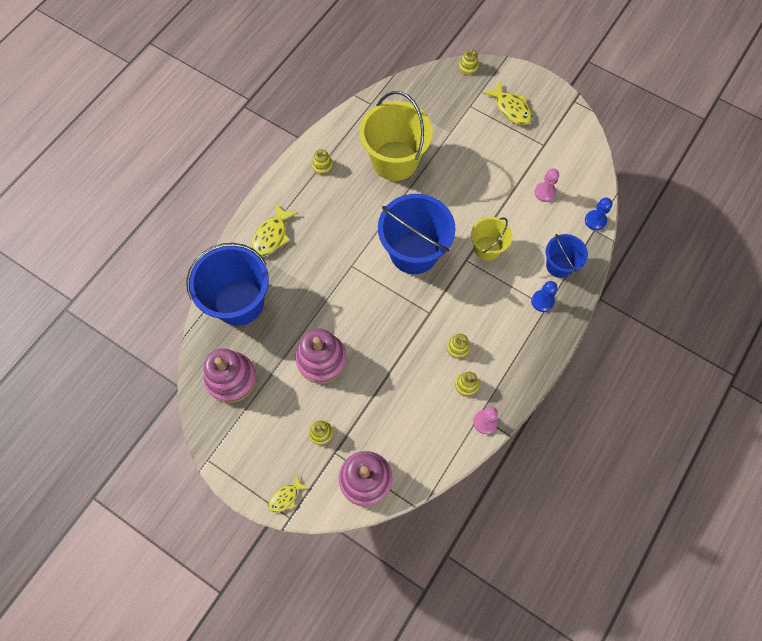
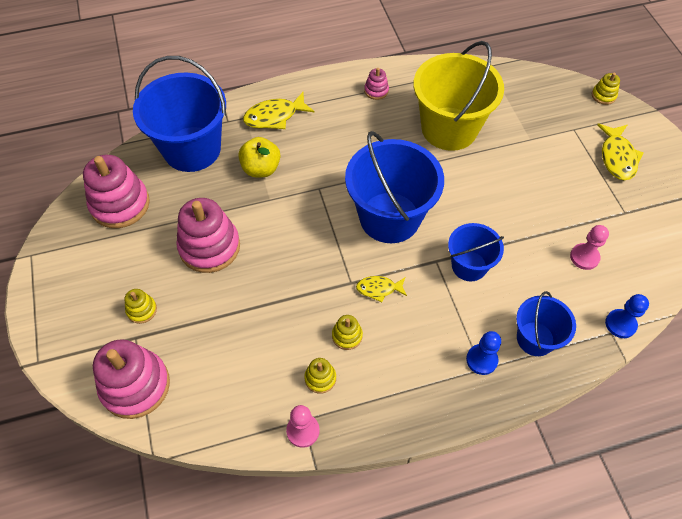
camera: 40 degrees right, 10 degrees down
(285, 497) = (54, 340): yellow fish -> yellow fish (379, 289)
(301, 281) = (261, 169): none -> yellow apple
(322, 166) = (376, 91): yellow stacking toy -> pink stacking toy
(487, 248) = (469, 266): yellow bucket -> blue bucket

